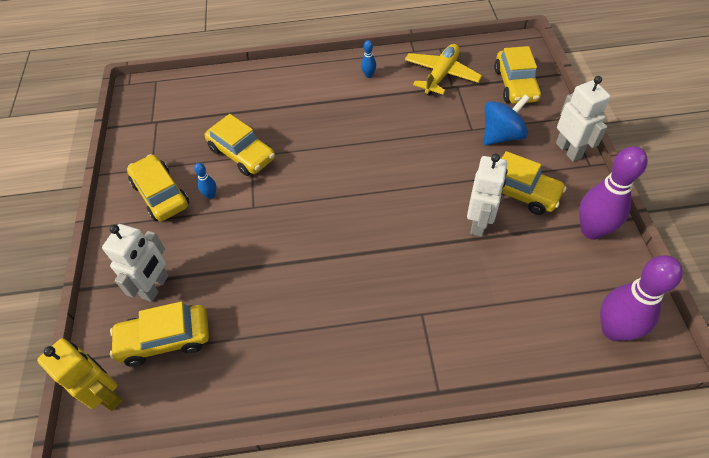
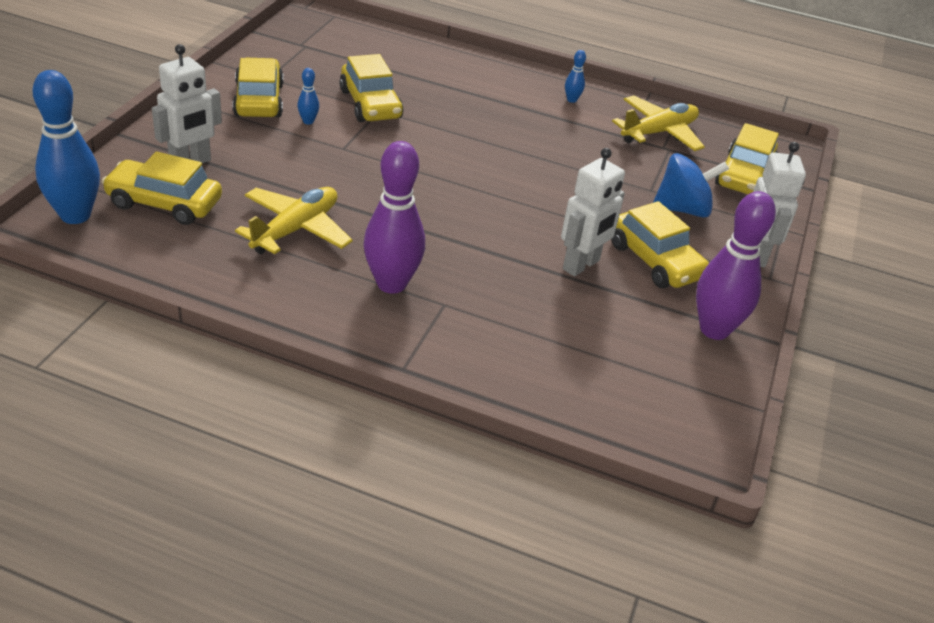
camera: 20 degrees right, 15 degrees down
(107, 394) = (75, 215): yellow robot -> blue bowling pin
(276, 306) = (295, 229): none -> yellow plane
(613, 330) = (656, 417): purple bowling pin -> purple bowling pin (391, 284)

